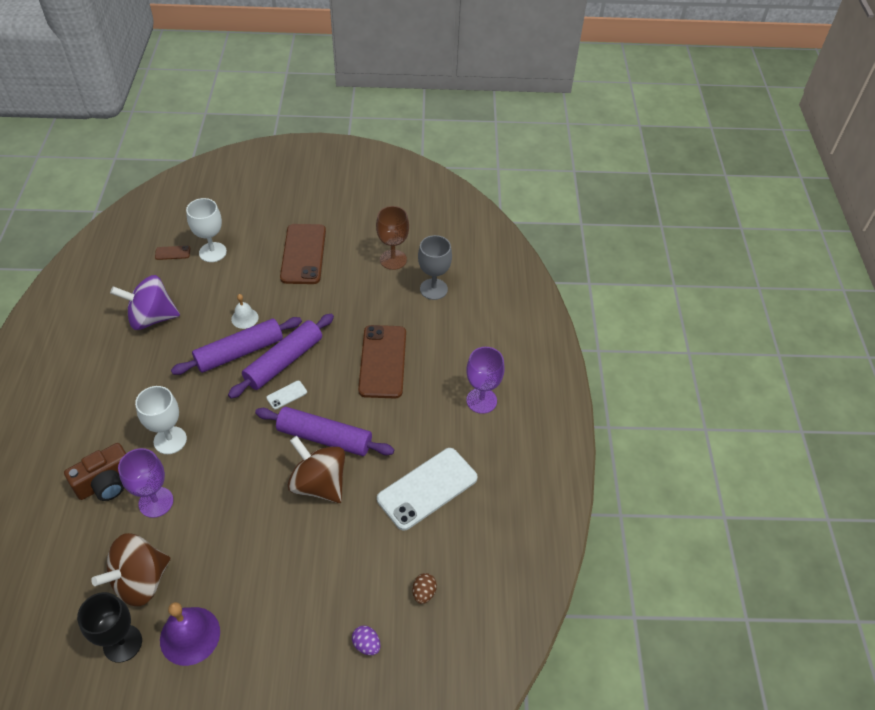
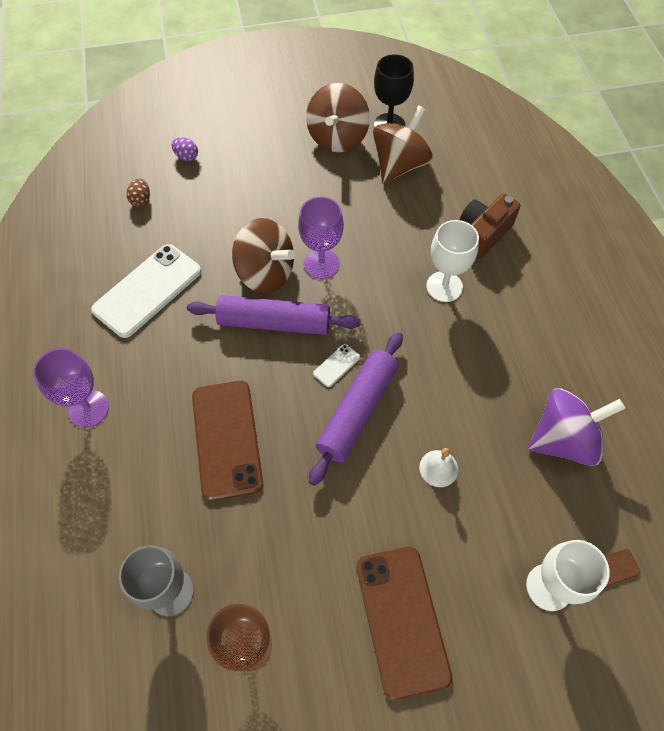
camera: 170 degrees right, 10 degrees up
(156, 502) = (423, 226): purple goblet -> purple goblet (321, 264)
(190, 635) = (337, 138): purple bell -> brown spinning top
(239, 352) = (420, 412): purple rolling pin -> none

